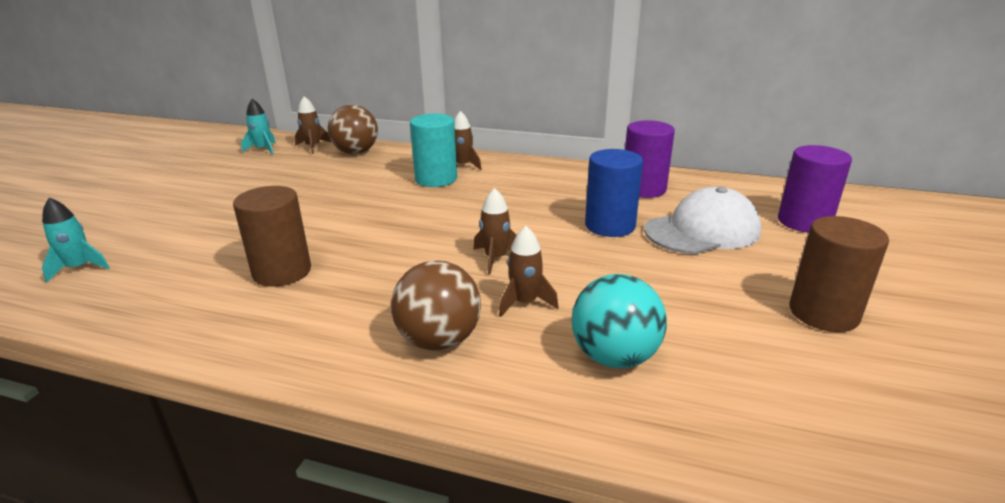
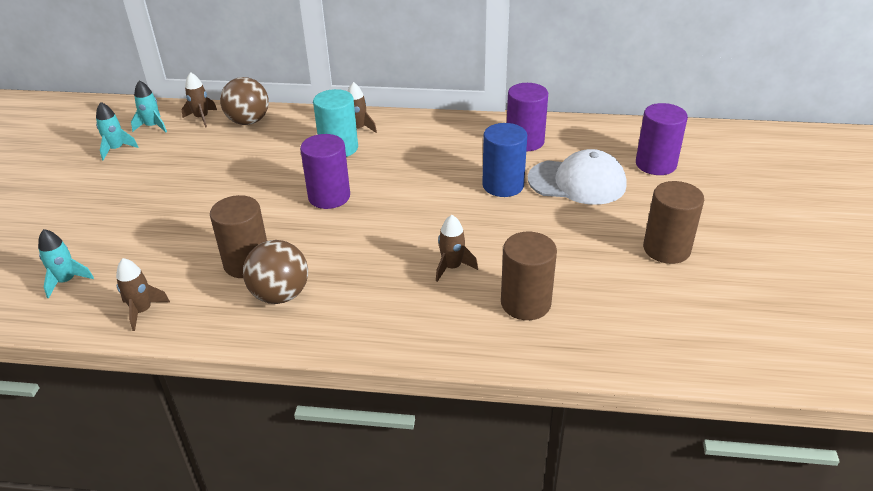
camera: 10 degrees left, 10 degrees up
(217, 163) = (116, 149): none -> turquoise rocket
(406, 219) = (329, 197): none -> purple cylinder
(439, 340) = (397, 307): brown ball -> brown ball (280, 295)
(495, 258) = (418, 229): brown rocket -> brown rocket (142, 311)
(614, 357) = (525, 303): turquoise ball -> brown cylinder
(702, 230) = (577, 182): white cap -> white cap turned 45 degrees clockwise

